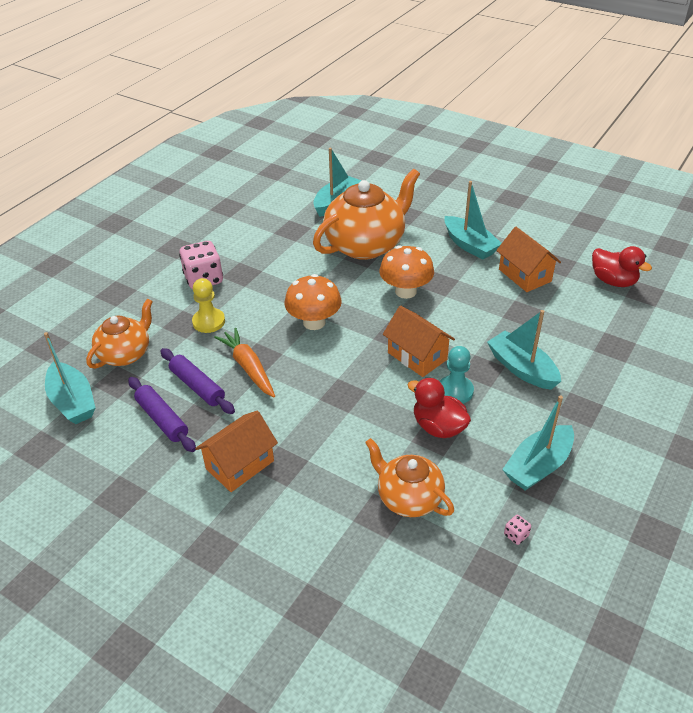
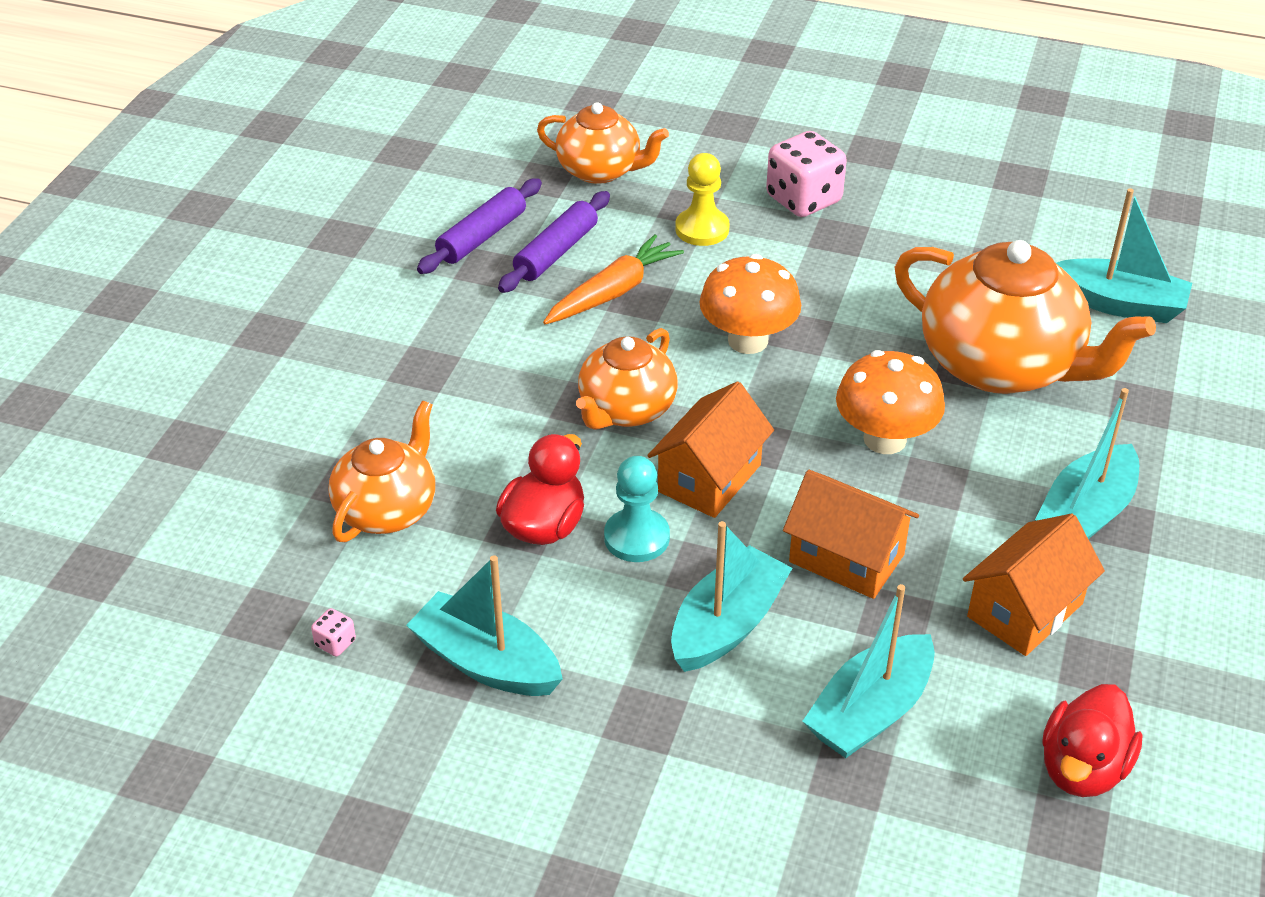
camera: 75 degrees right, 0 degrees up
(73, 401) = (493, 153): turquoise boat -> turquoise boat (870, 711)
(240, 465) = (415, 327): orange house -> orange house (846, 558)
(353, 379) = (626, 410): none -> orange teapot

